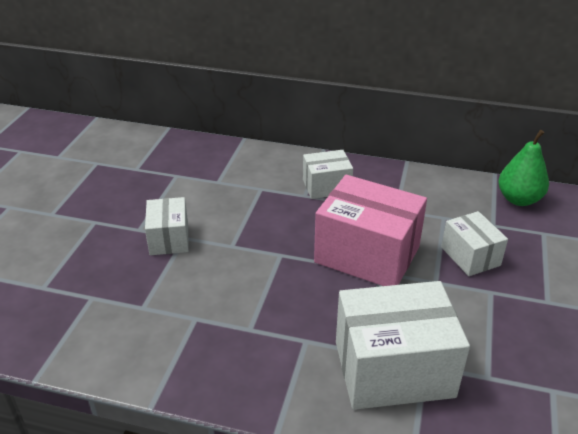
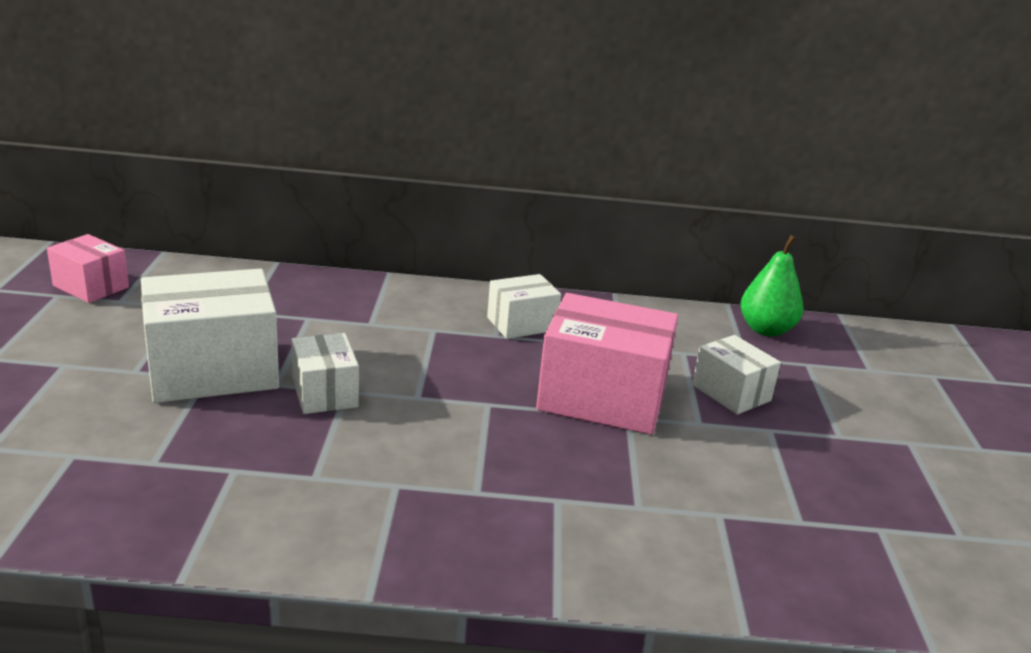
camera: 15 degrees left, 10 degrees down
(42, 145) = (91, 286): none -> pink box
(393, 369) = (682, 522): white box -> white box (213, 371)

